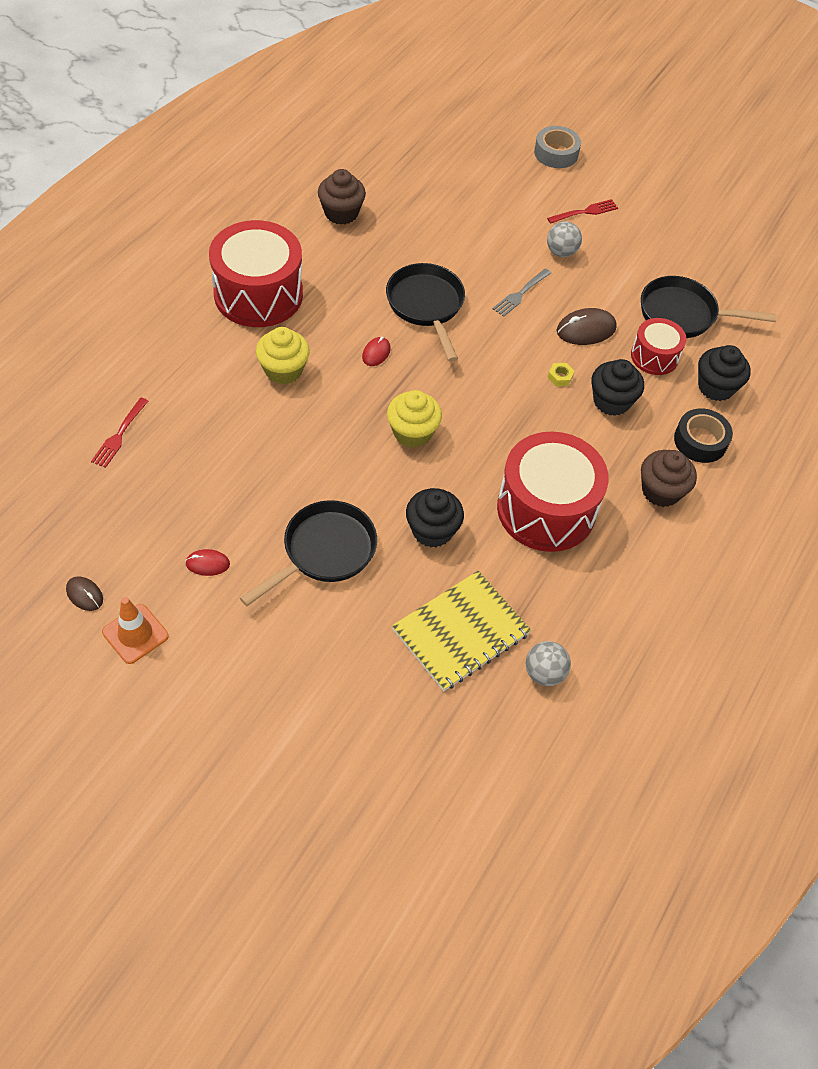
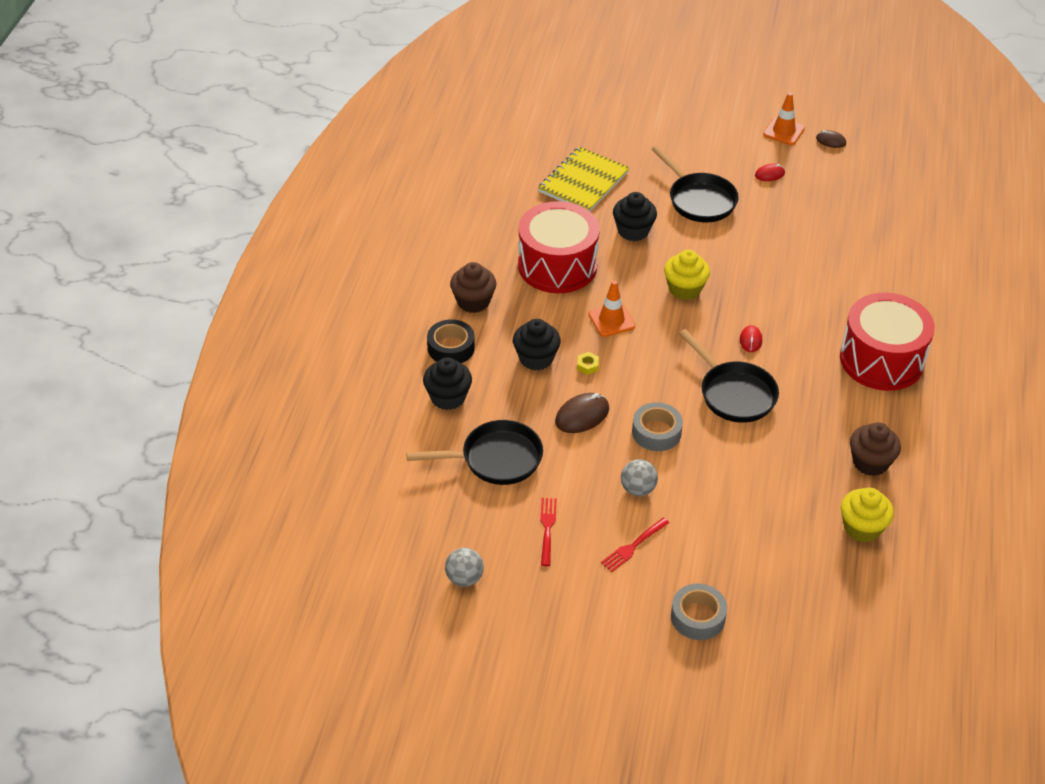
camera: 165 degrees right, 10 degrees down
(119, 434) = (893, 229): red fork -> red fork (547, 529)
(283, 370) = (813, 305): yellow cupcake -> yellow cupcake (862, 528)
(324, 551) = (699, 200): black pan -> black pan turned 60 degrees counterclockwise
(512, 420) = (611, 320): none -> orange traffic cone
(521, 293) = (656, 432): grey fork -> grey tape
(544, 673) = (519, 175): grey ball -> grey ball (464, 578)
(654, 356) = (511, 409): red drum -> none

